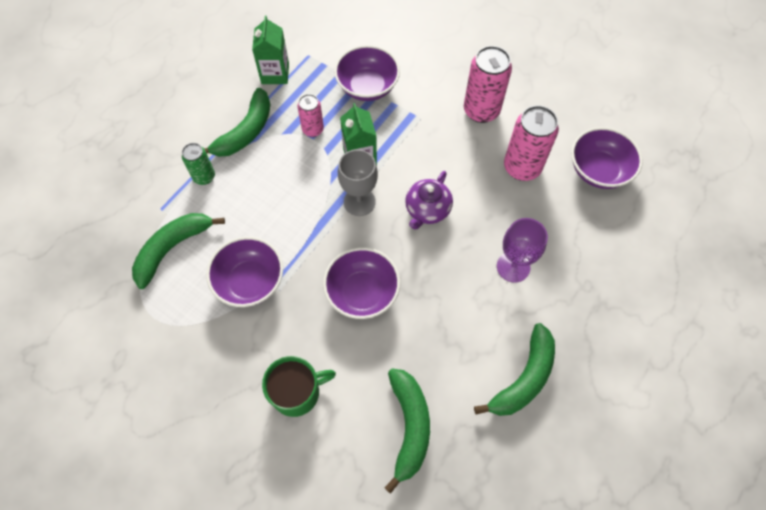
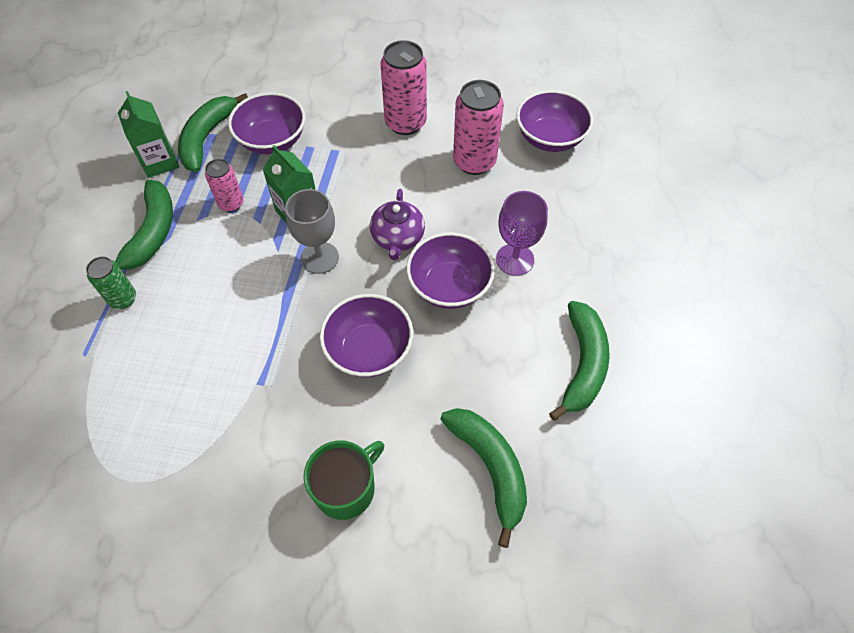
camera: 25 degrees left, 5 degrees down
(173, 248) = (119, 392): green banana -> green banana (207, 137)
(250, 282) = (233, 391): purple bowl -> purple bowl (449, 286)

